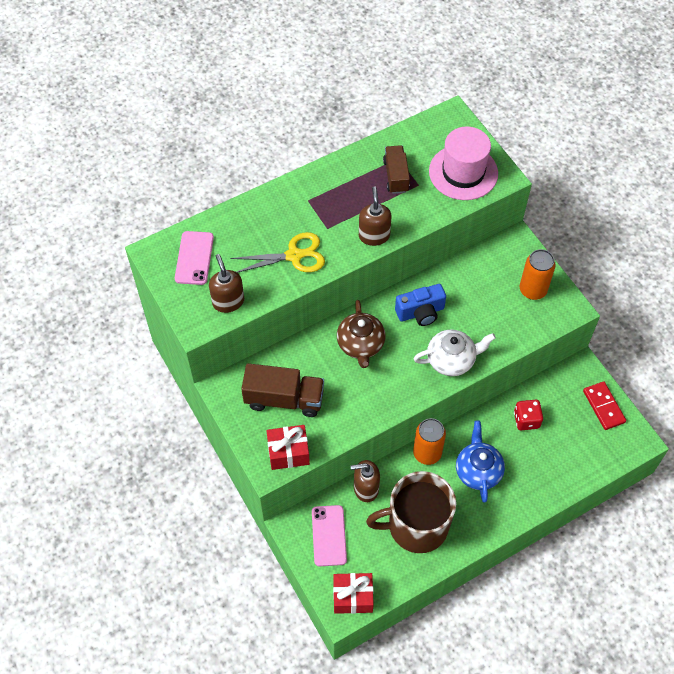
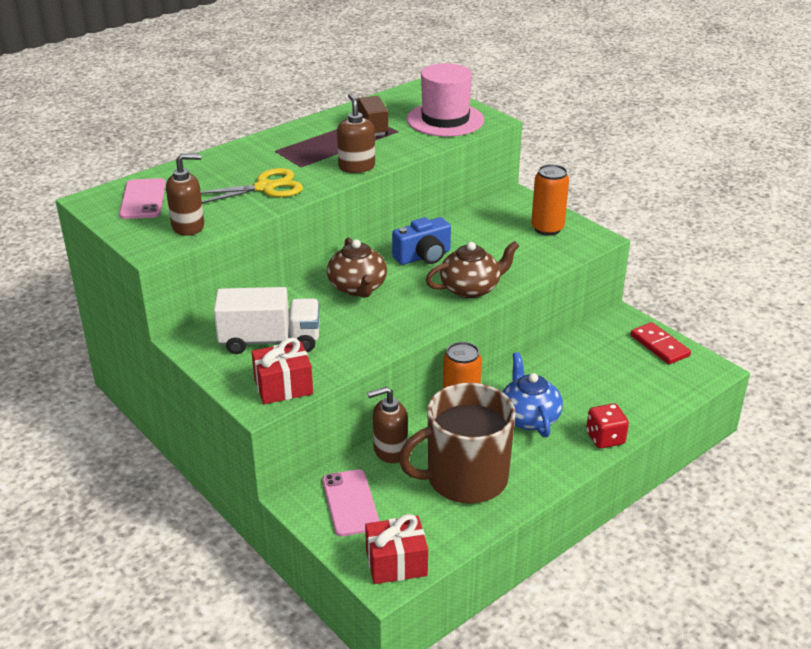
camera: 10 degrees left, 25 degrees down
(228, 301) = (188, 226): brown soap dispenser -> brown soap dispenser turned 105 degrees clockwise
(284, 399) = (270, 341): brown truck -> white truck
(452, 360) = (471, 288): white teapot -> brown teapot
(526, 420) = (573, 367): red dice -> red dice (605, 438)

